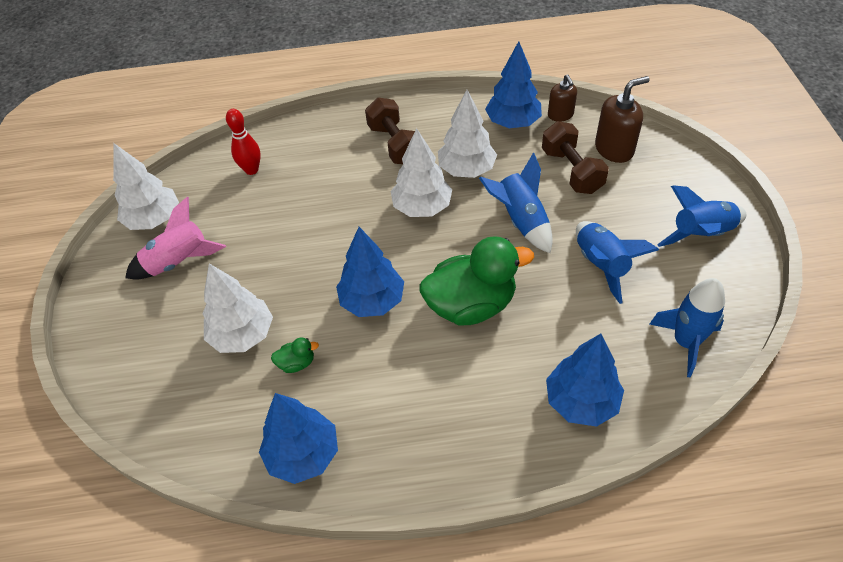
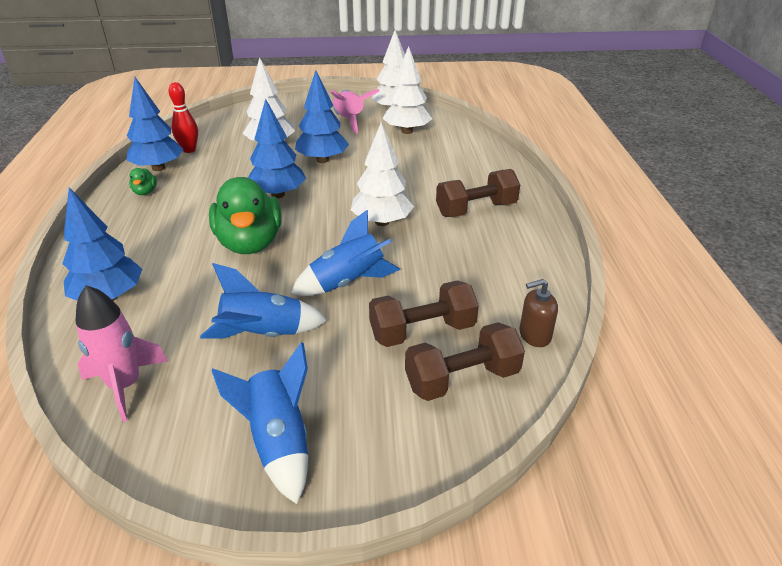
camera: 90 degrees right, 15 degrees down
(251, 170) = (445, 142): red bowling pin -> red bowling pin (189, 150)
(297, 363) = (234, 164): green duck -> green duck (145, 192)
(466, 170) = (433, 251): white tree -> white tree (407, 131)
(513, 123) = (515, 291): blue tree -> blue tree (322, 160)
(614, 149) = (462, 379): brown soap dispenser -> brown dumbbell
(685, 342) = (125, 386): blue rocket -> pink rocket

